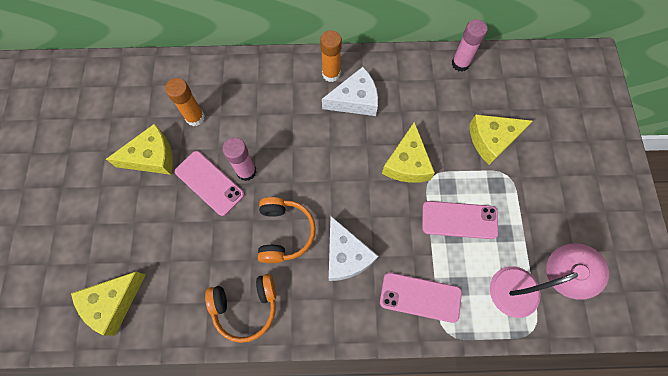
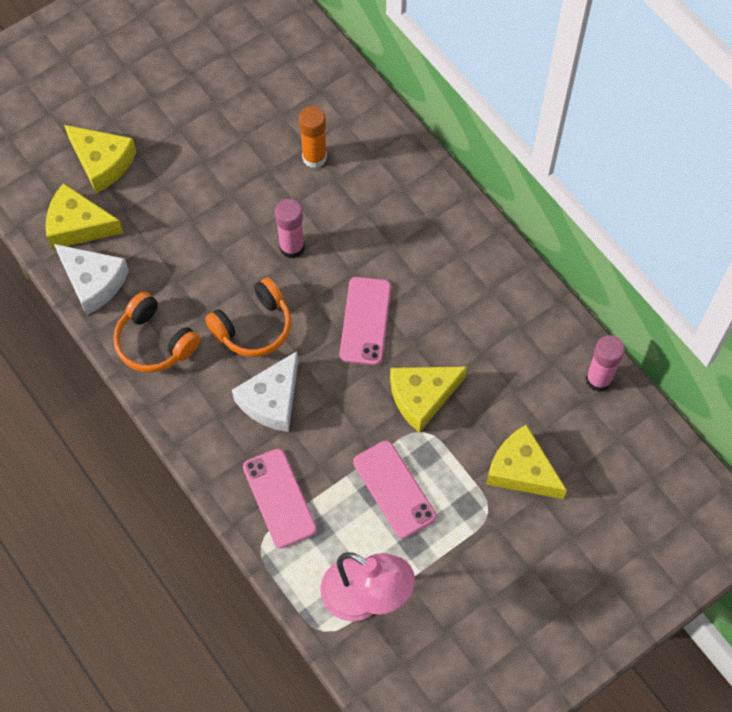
camera: 55 degrees right, 5 degrees down
(152, 157) = (241, 150): yellow cheese -> yellow cheese (102, 162)
(209, 183) = (254, 222): pink phone -> pink phone (365, 321)
(331, 74) = (472, 252): orange glue stick -> none
(355, 100) = (459, 297): white cheese -> white cheese (93, 282)

